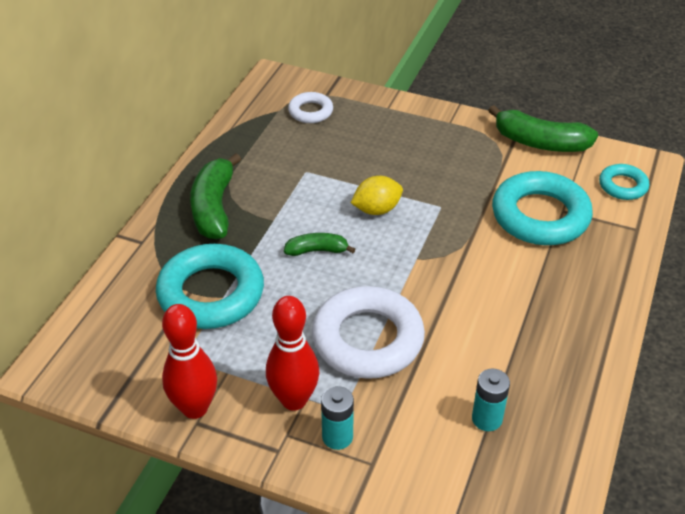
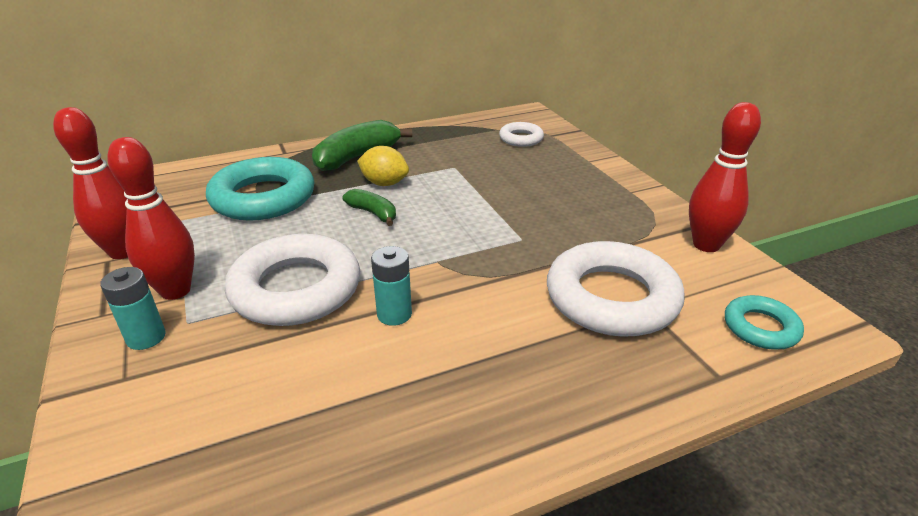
camera: 45 degrees right, 10 degrees down
(376, 209) = (464, 213): yellow lemon -> yellow lemon (384, 183)
(487, 419) = (261, 425): turquoise battery -> turquoise battery (394, 314)
(540, 143) = (706, 245): green banana -> red bowling pin
(540, 216) = (611, 298): turquoise ring -> white ring

